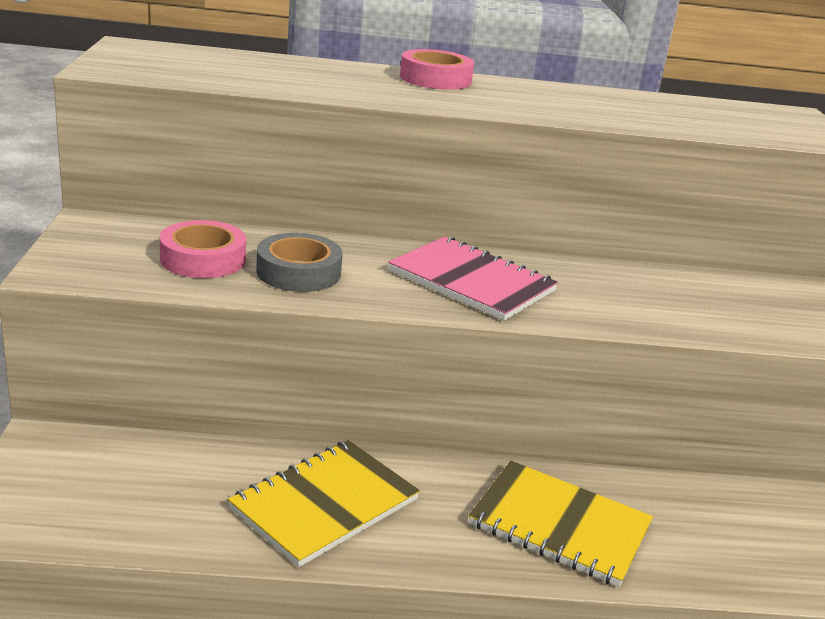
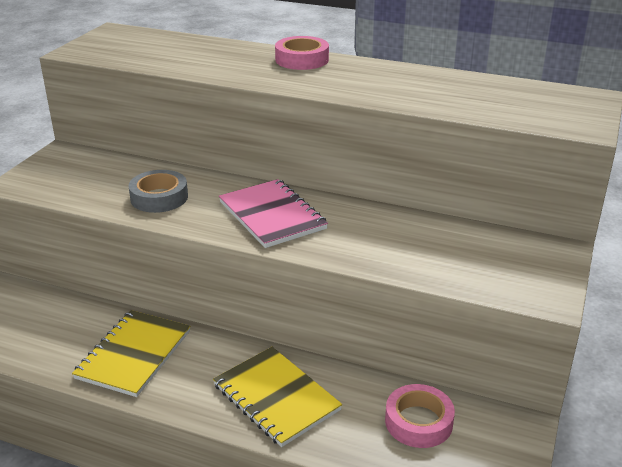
camera: 25 degrees right, 5 degrees up
(203, 259) = (107, 183): pink tape -> pink tape (418, 422)
(325, 504) = (134, 354): yellow notebook -> yellow notebook turned 45 degrees counterclockwise

